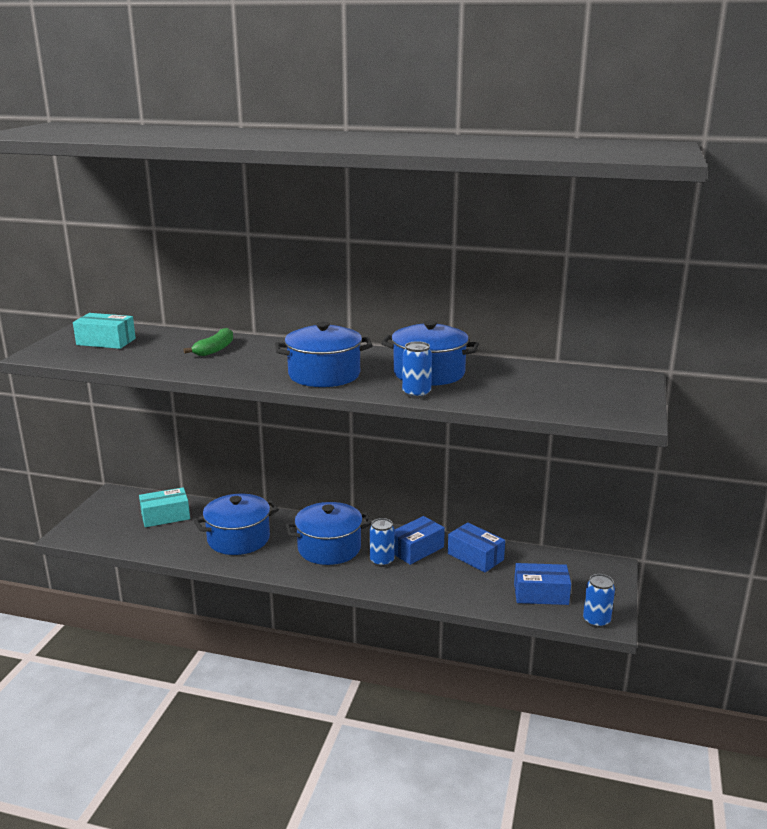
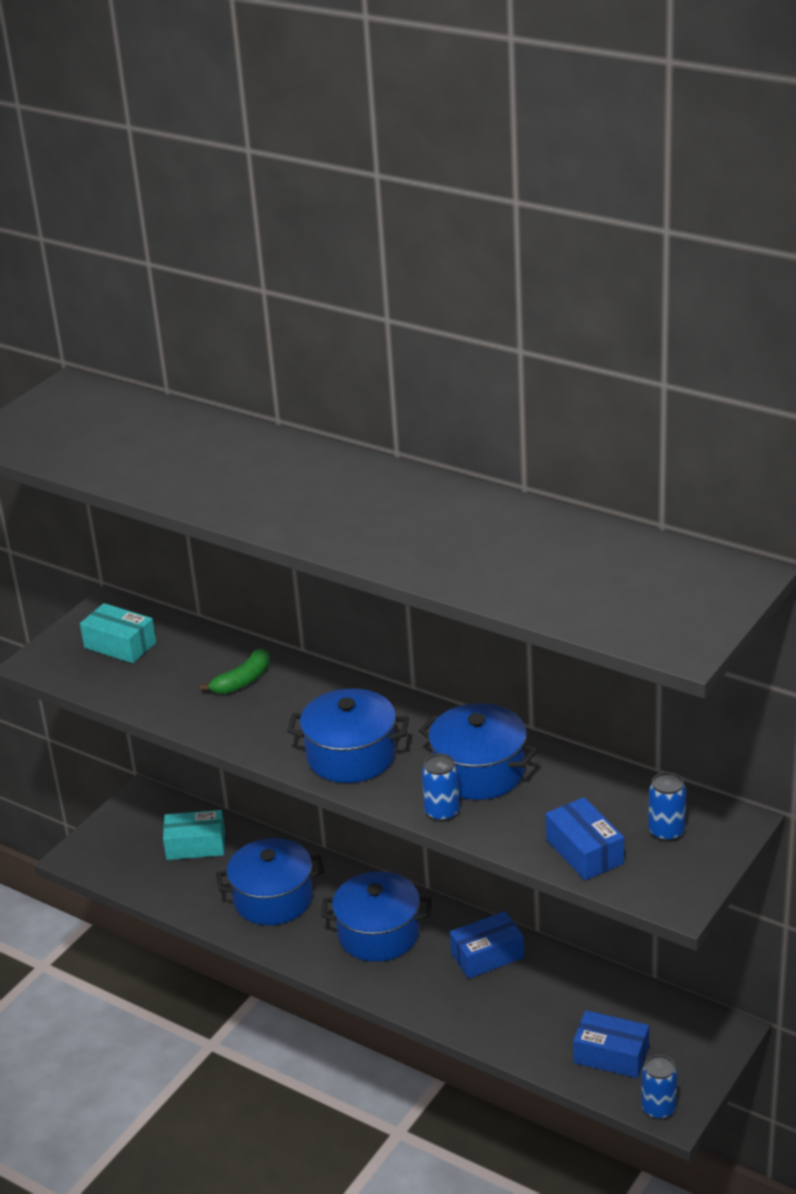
camera: 20 degrees right, 10 degrees up
(382, 561) = (435, 967): blue can -> blue can (666, 832)
(475, 557) = (557, 981): blue box -> blue box (584, 851)

